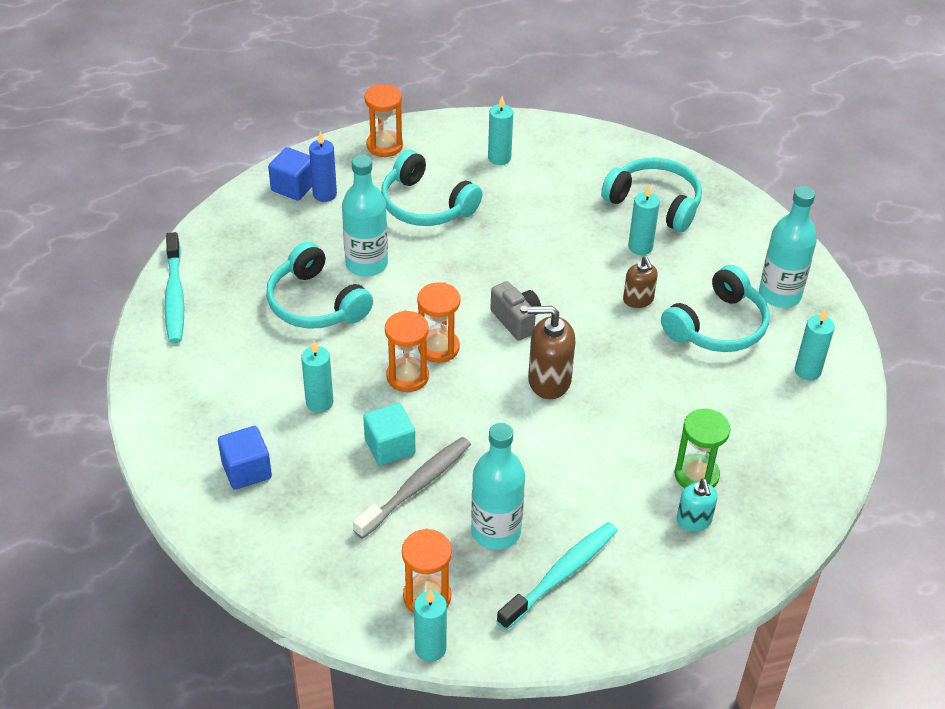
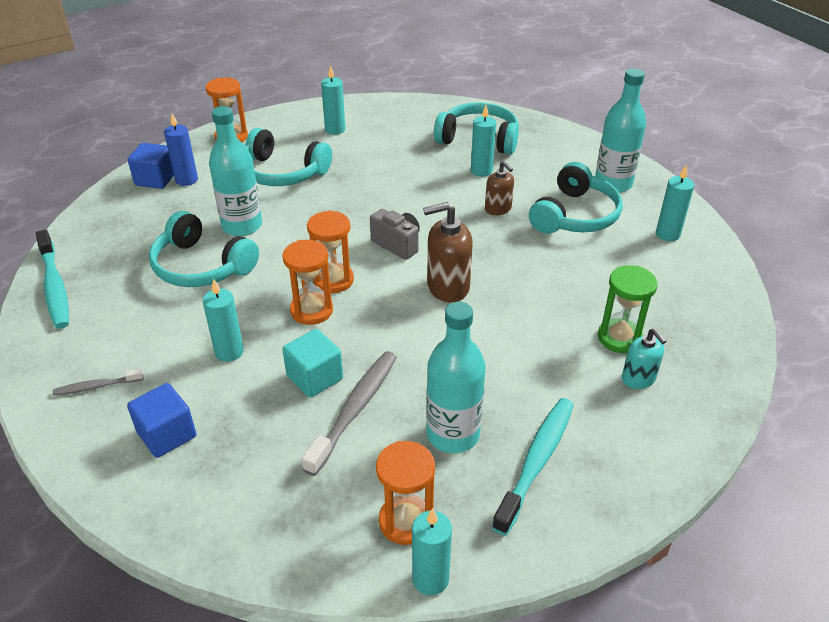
camera: 15 degrees left, 5 degrees down
(195, 409) = (97, 386): none -> grey toothbrush

